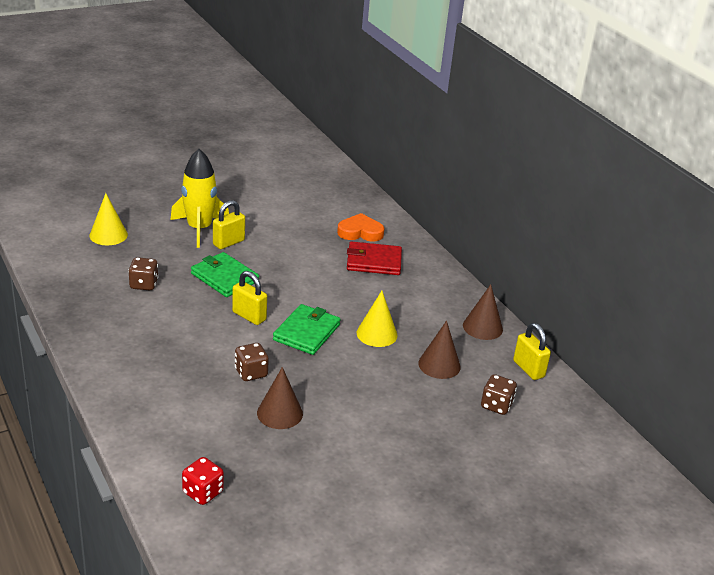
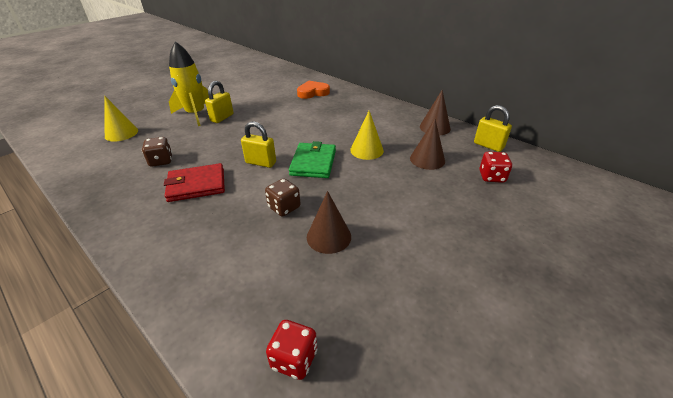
camera: 15 degrees left, 5 degrees up
(224, 277) = (228, 140): green wallet -> none
(373, 261) = (333, 106): red wallet -> red wallet (196, 185)
(496, 405) = (491, 177): brown dice -> red dice

